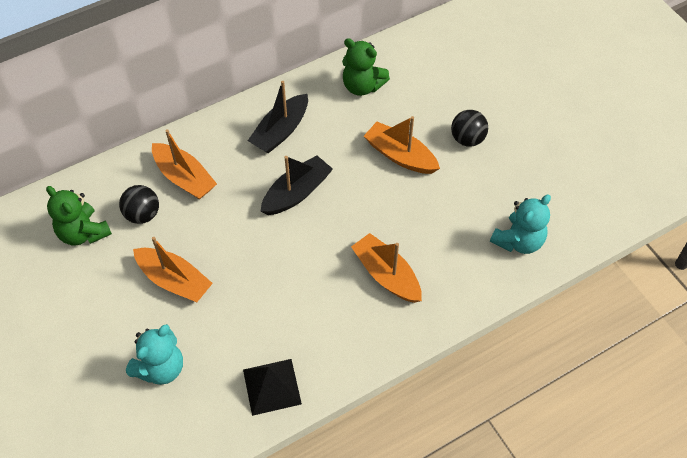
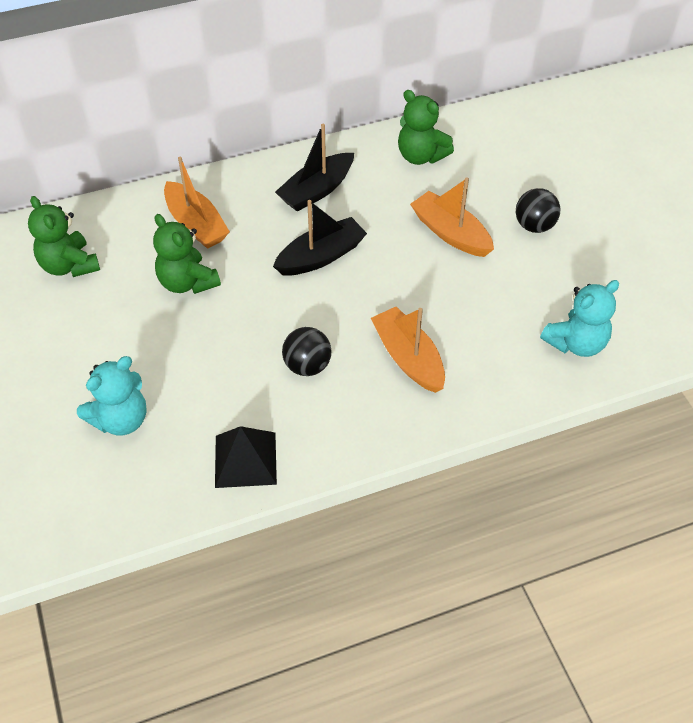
camera: 10 degrees right, 5 degrees down
(142, 214) = (140, 256): black ball -> black ball (307, 366)
(174, 280) = (159, 329): orange boat -> none
(189, 234) = (187, 282): none -> green teddy bear

